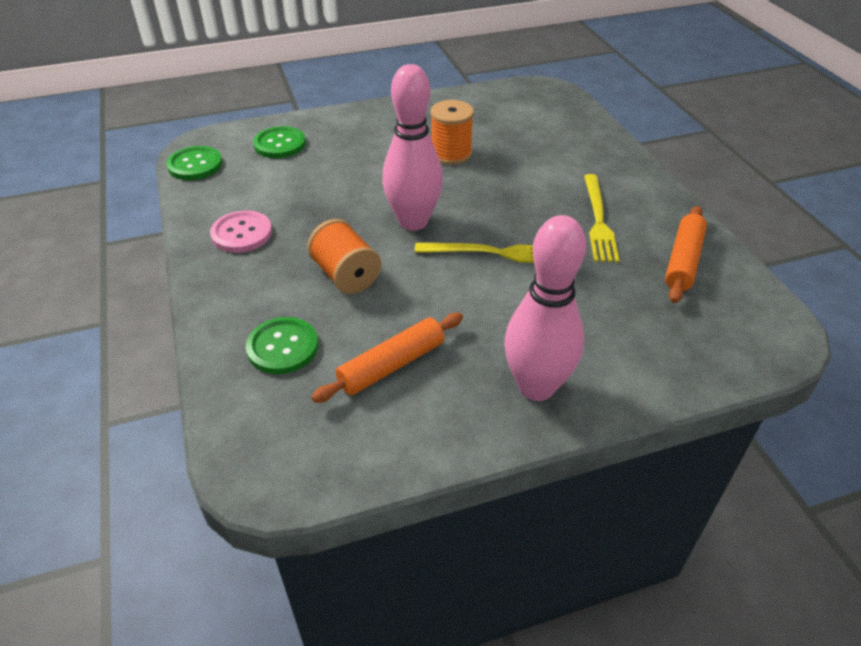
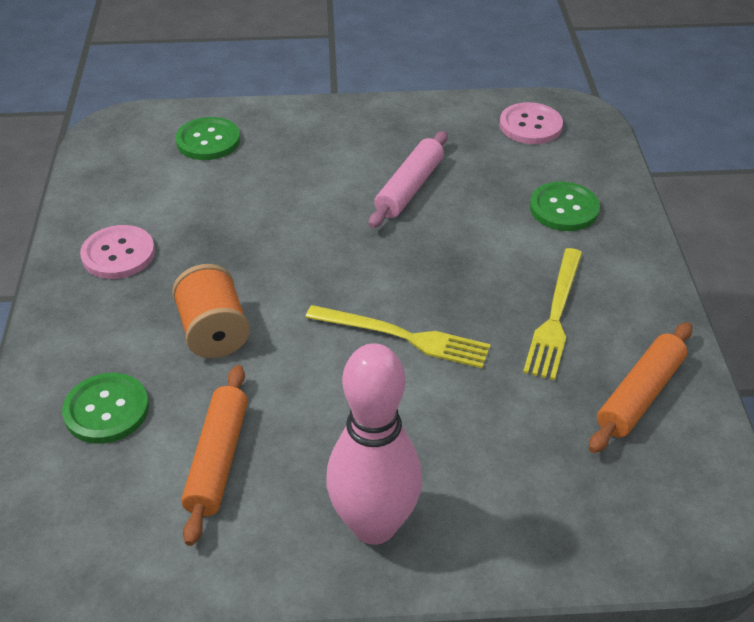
camera: 15 degrees right, 0 degrees up
(195, 165) = (101, 153): green button -> green button (564, 208)
(391, 365) = (218, 460): orange rolling pin -> orange rolling pin turned 60 degrees counterclockwise
(413, 222) = (322, 275): pink bowling pin -> none
(451, 154) = (409, 188): orange spool -> pink rolling pin
(519, 101) = (530, 125): none -> pink button

